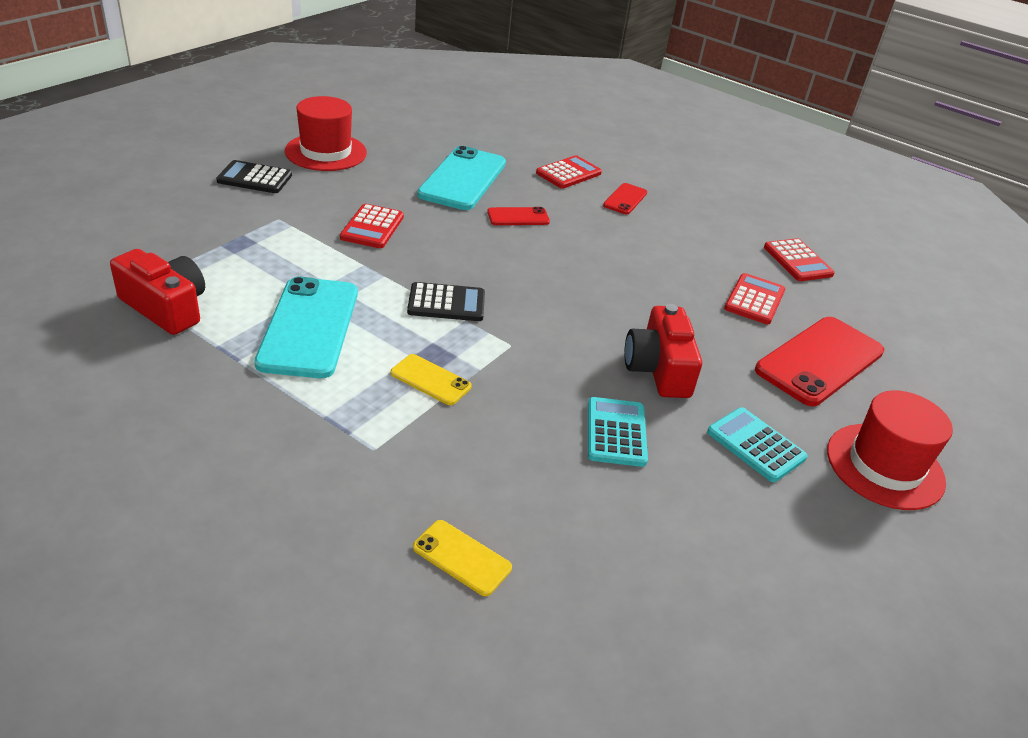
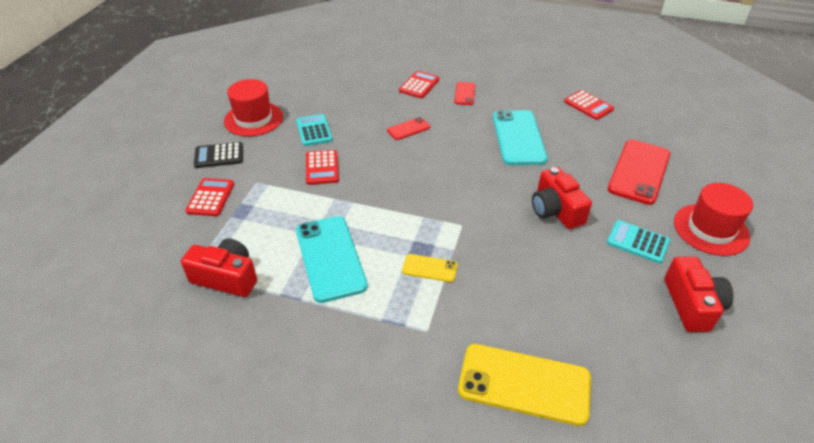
camera: 15 degrees left, 5 degrees up
(446, 303) = (404, 209): black calculator -> none
(462, 179) = (356, 111): turquoise phone -> turquoise phone (518, 138)
(462, 558) = (524, 384): yellow phone -> yellow phone, size x2.03
(616, 432) = (558, 263): turquoise calculator -> turquoise calculator (314, 131)
(754, 300) = (580, 142): red calculator -> red calculator (210, 197)
(786, 550) = (692, 305): none -> red camera

